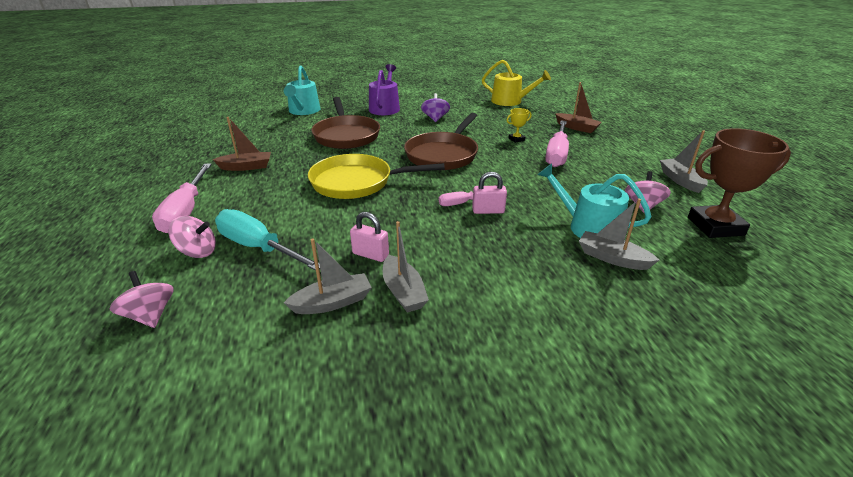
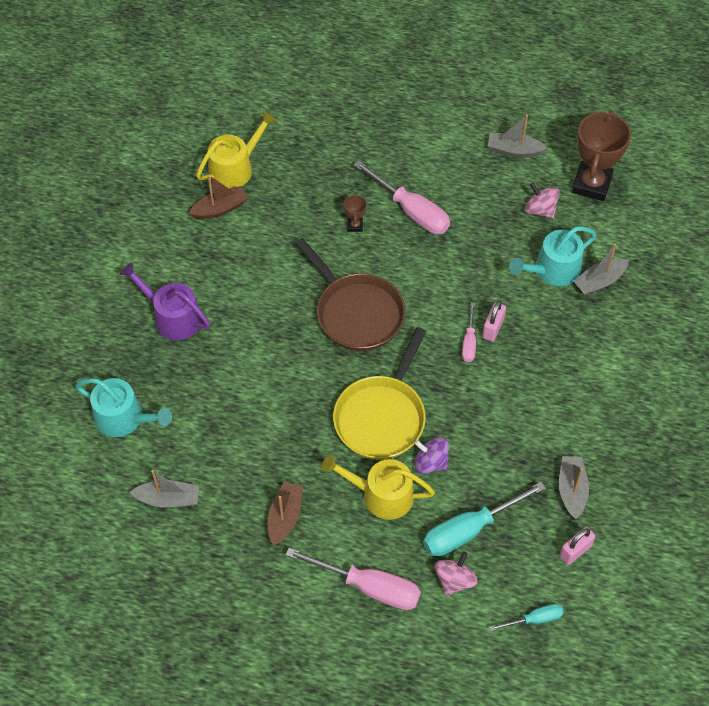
camera: 65 degrees left, 25 degrees up
(150, 315) = (534, 619): pink spinning top -> turquoise screwdriver
(280, 198) = (381, 495): none -> yellow watering can
(346, 135) = (246, 391): brown pan -> none
(370, 254) = (520, 445): pink padlock -> pink padlock (575, 551)
(403, 292) = (579, 439): grey boat -> grey boat (168, 499)
(435, 118) = (245, 276): purple spinning top -> purple spinning top (430, 463)
(516, 139) = (355, 225): yellow trophy -> brown trophy
(577, 128) = (356, 152): brown boat -> brown boat (220, 209)

